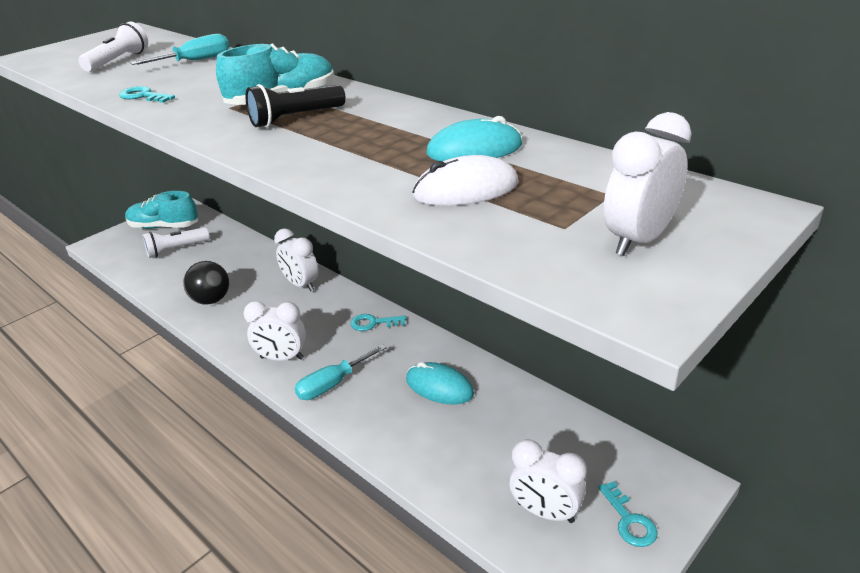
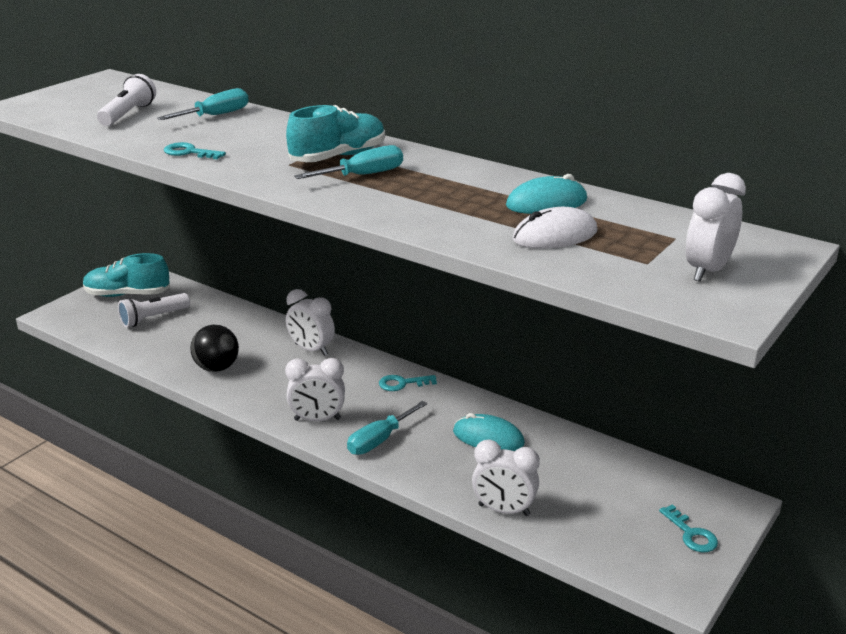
camera: 10 degrees left, 5 degrees down
(295, 118) = (363, 175): black flashlight -> turquoise screwdriver
(545, 512) = (616, 533): white clock -> white clock (504, 510)

